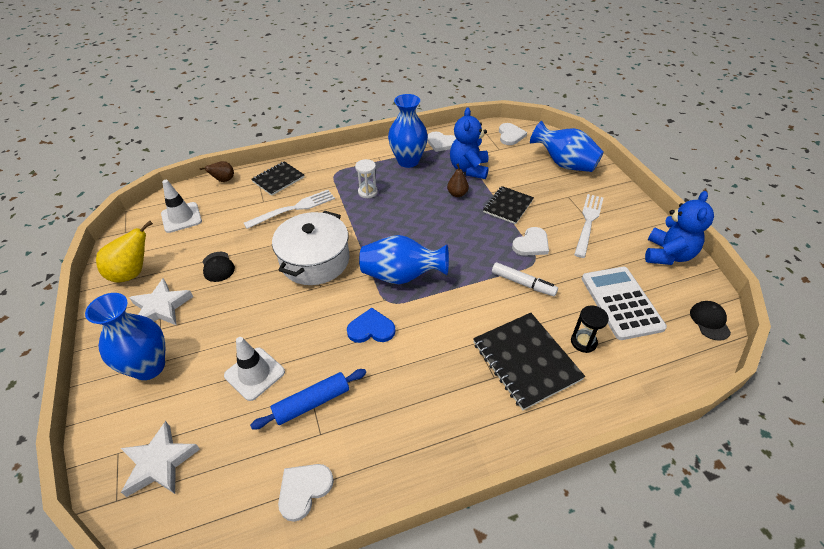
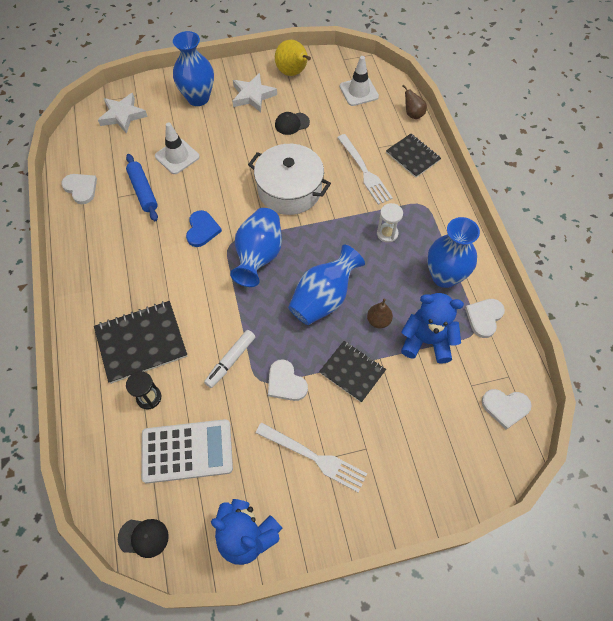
camera: 95 degrees right, 15 degrees up
(564, 164) = (436, 464): blue vase -> blue vase (323, 298)

